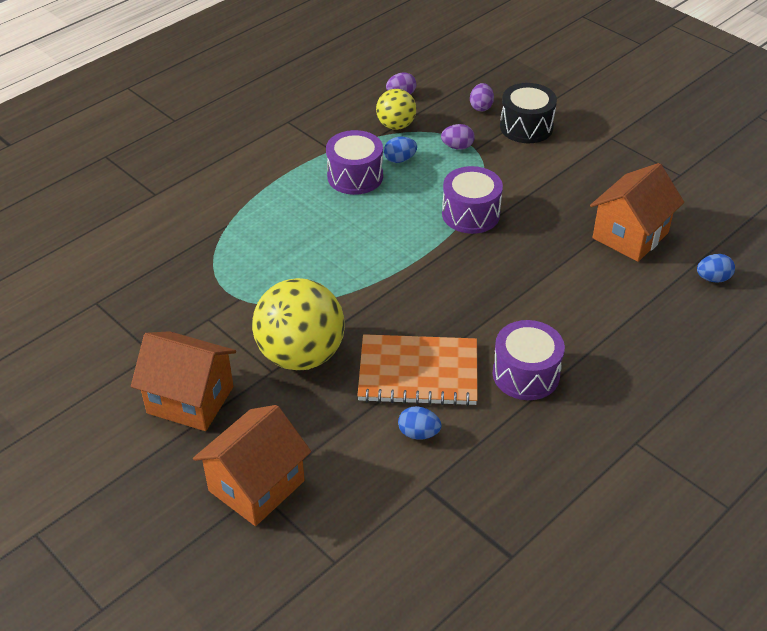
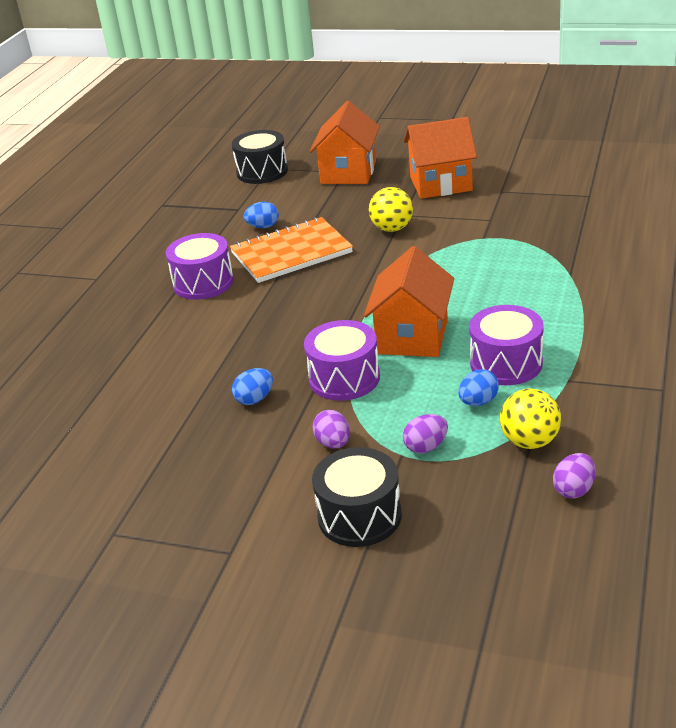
camera: 155 degrees right, 10 degrees down
(301, 355) = (392, 229): yellow ball -> yellow ball, size x0.55
(349, 557) = (262, 172): none -> black drum
(481, 107) = (447, 521): purple egg -> purple egg (333, 443)
(630, 235) = (153, 427): orange house -> orange house (412, 336)
(713, 278) = (48, 419): blue egg -> blue egg (255, 399)

